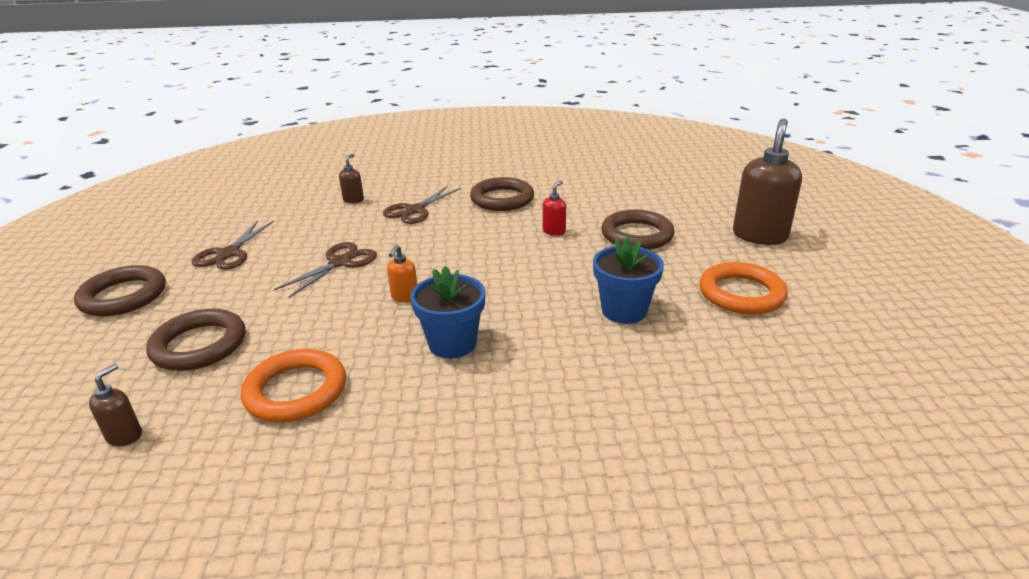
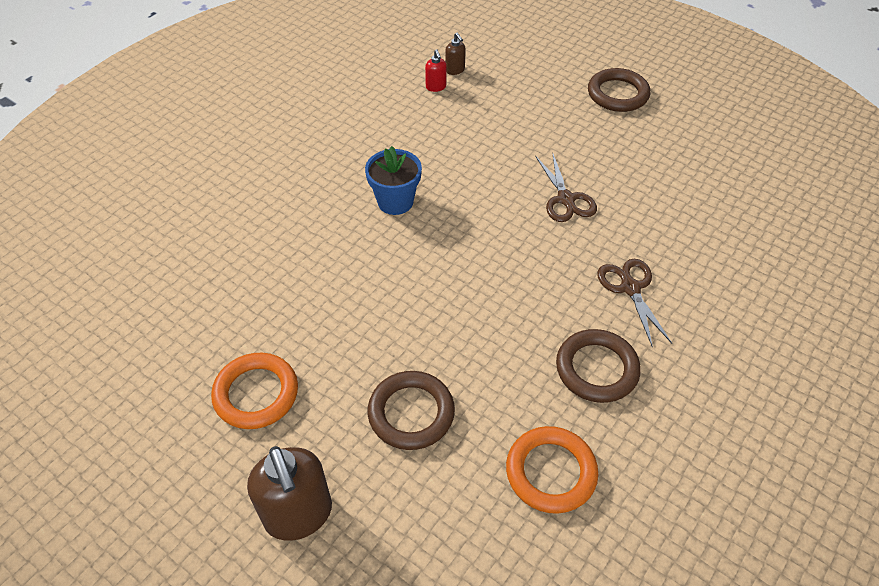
camera: 130 degrees right, 20 degrees up
(199, 345) = (516, 108): brown ring -> none
(229, 253) = (643, 152): brown scissors -> none
(296, 391) = (426, 127): orange ring -> orange ring (551, 472)
(353, 200) = (698, 259): brown soap dispenser -> none
(404, 297) = (475, 208): orange soap dispenser -> none
(554, 231) = (484, 357): red soap dispenser -> red soap dispenser (436, 87)
(624, 311) = (325, 305): blue flower pot -> none

